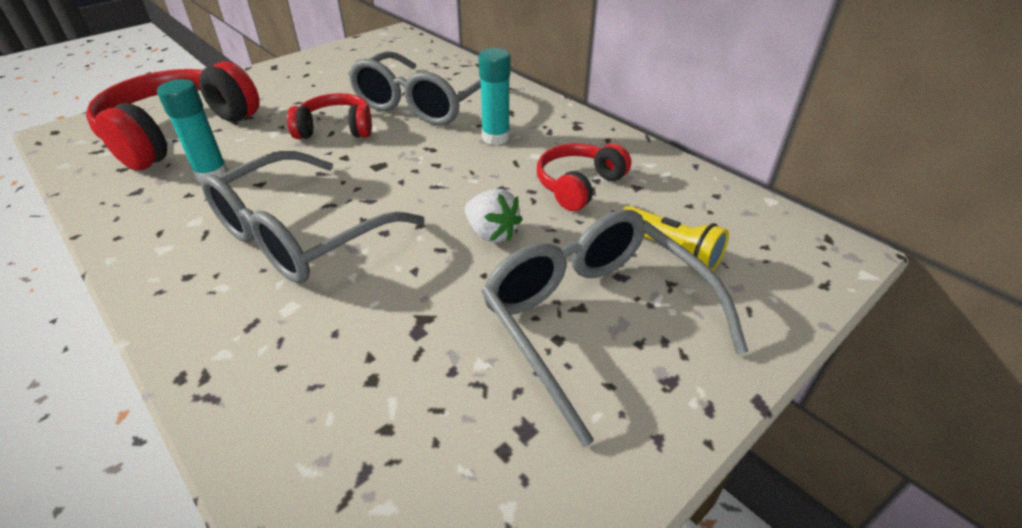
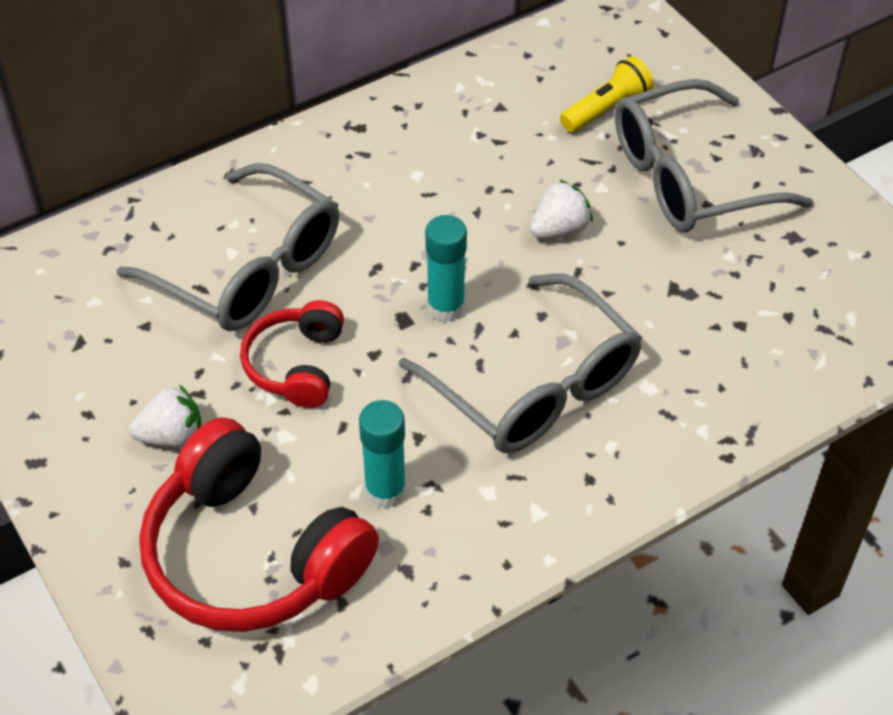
camera: 80 degrees left, 10 degrees up
(283, 98) = (172, 436): none -> white strawberry
(496, 137) = (366, 204): turquoise glue stick -> turquoise glue stick (446, 307)
(579, 185) = (488, 149): red headphones -> none

